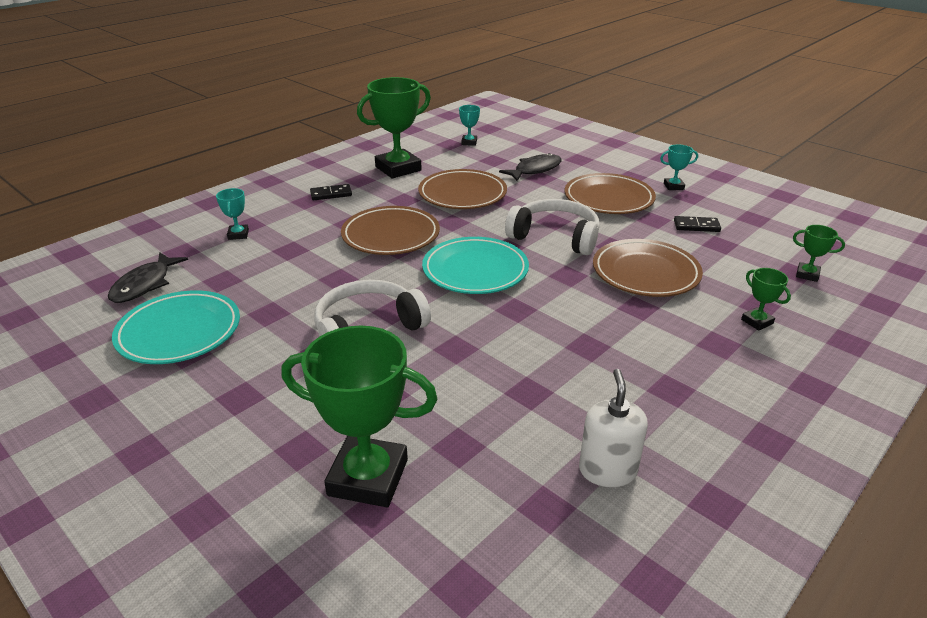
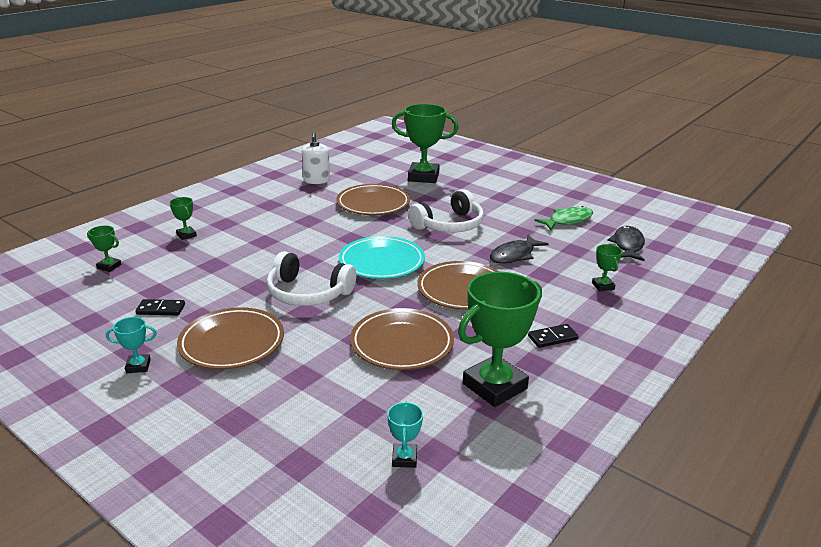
camera: 175 degrees right, 5 degrees down
(179, 332) = (568, 220): turquoise plate -> green fish
(238, 234) = (603, 286): turquoise trophy -> green trophy
(535, 170) = (307, 391): black fish -> black fish (514, 255)
(645, 273) = (243, 264): brown plate -> brown plate (373, 204)

